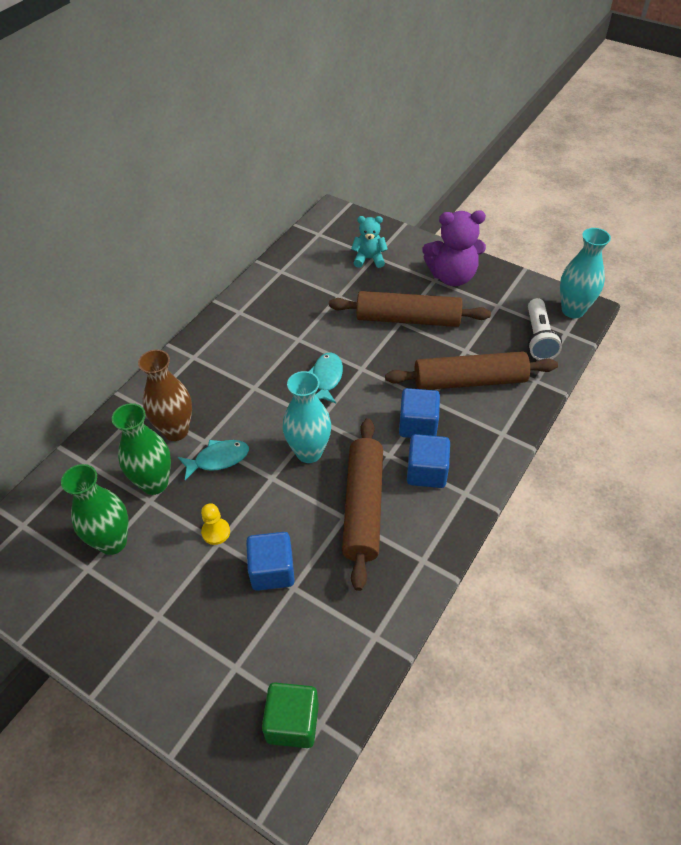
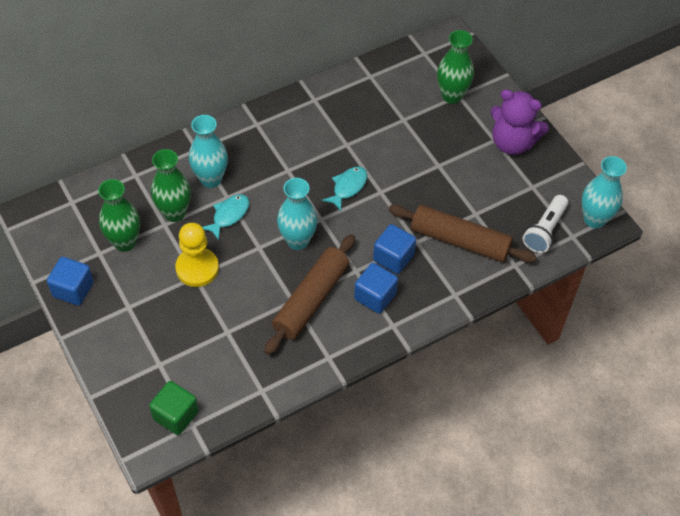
camera: 25 degrees right, 5 degrees up
(176, 431) = (211, 179): brown vase -> turquoise vase
(216, 532) = (197, 268): yellow pawn -> yellow pawn, size x1.91
(218, 459) = (229, 215): turquoise fish -> turquoise fish turned 60 degrees counterclockwise
(272, 571) = (220, 314): blue cube -> blue cube (73, 289)
(369, 259) = (452, 96): turquoise teddy bear -> green vase
(408, 319) = (447, 165): brown rolling pin -> none

